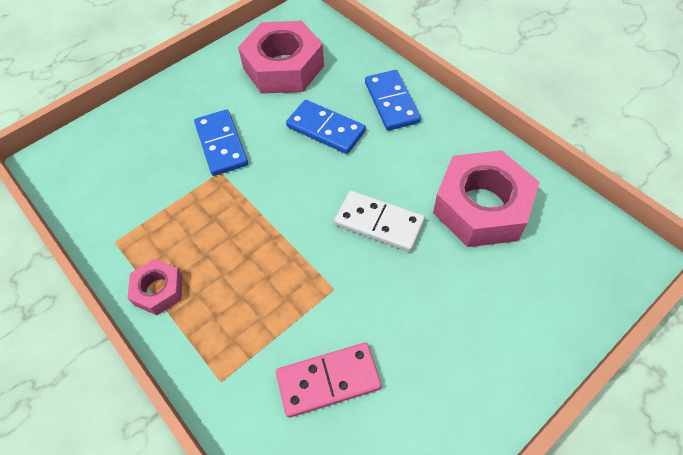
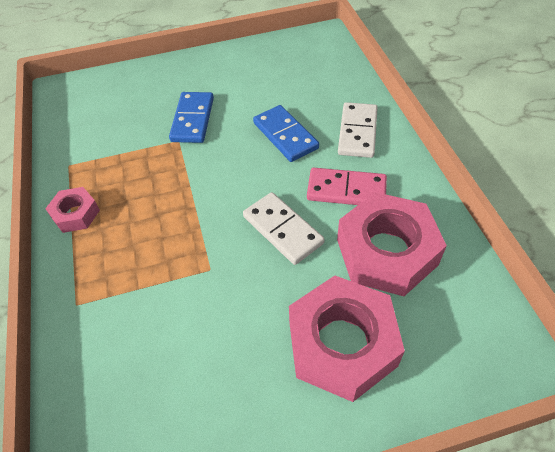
camera: 25 degrees right, 5 degrees down
(283, 67) = (281, 74): pink nut -> pink nut (342, 344)
(328, 380) = (158, 343): pink domino -> pink domino (346, 190)
(391, 102) = (357, 132): blue domino -> white domino

